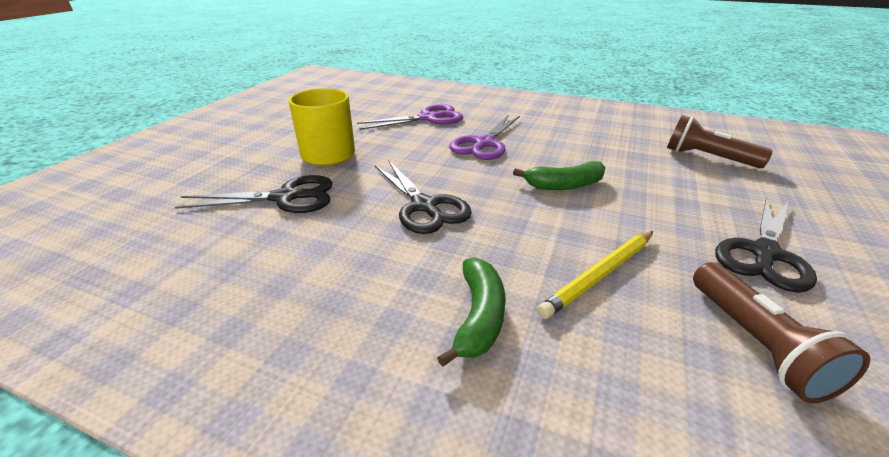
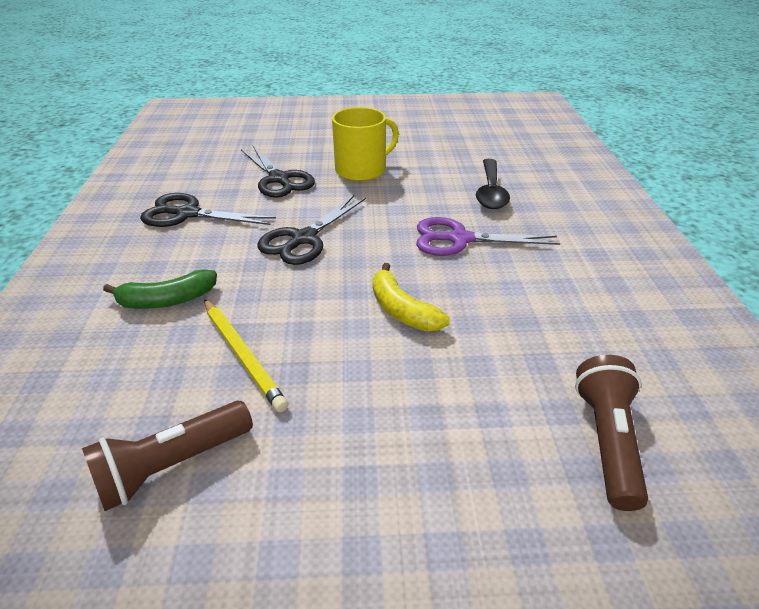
camera: 65 degrees right, 5 degrees up
(428, 118) = (491, 191): purple scissors -> black spoon
(564, 185) = (402, 310): green banana -> yellow banana
(600, 275) = (242, 355): yellow pencil -> yellow pencil turned 150 degrees counterclockwise
(764, 254) = (339, 488): black scissors -> black scissors (187, 214)

